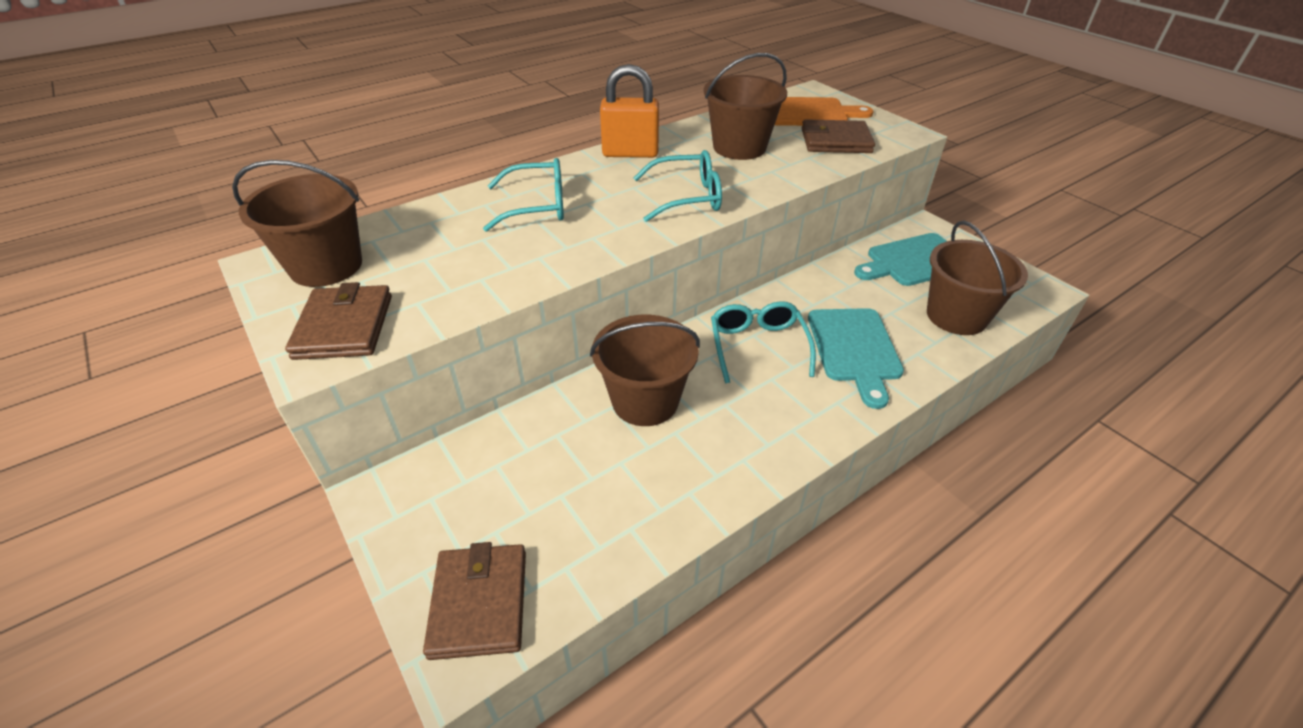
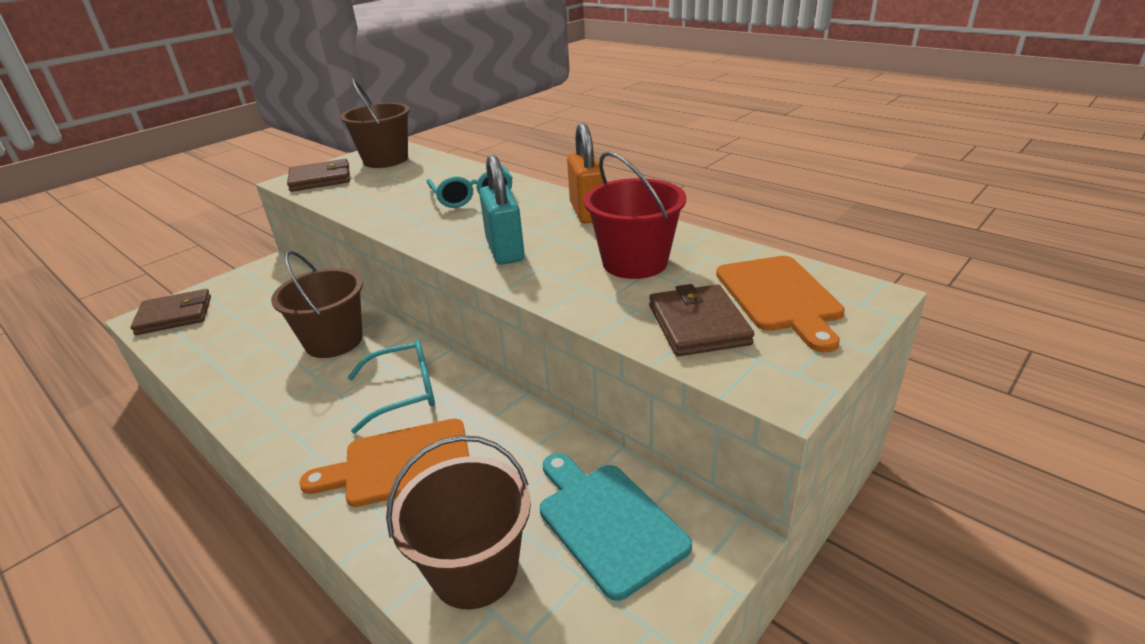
camera: 80 degrees right, 10 degrees down
(687, 197) = (505, 250): turquoise glasses -> turquoise padlock
(739, 147) = (635, 262): brown bucket -> red bucket
(854, 349) = (400, 464): turquoise cutting board -> orange cutting board

